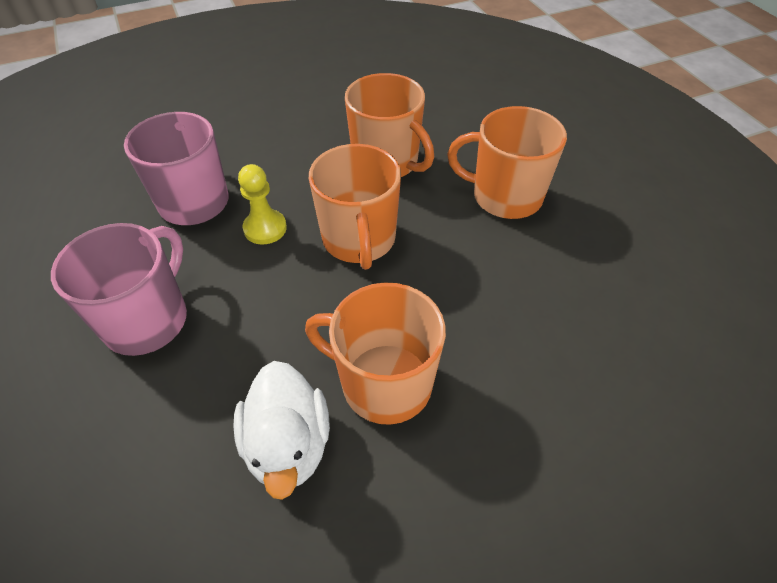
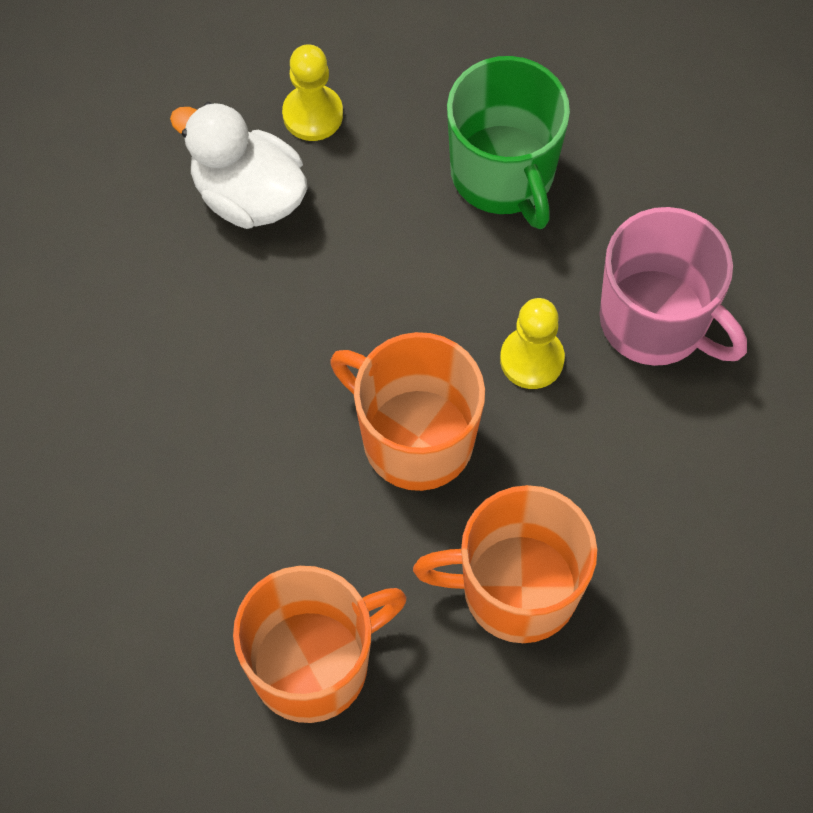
camera: 135 degrees right, 15 degrees up
(148, 320) = (503, 174): pink mug -> green mug
(183, 464) = (313, 114): none -> yellow pawn
(384, 383) = (222, 309): orange mug -> none

